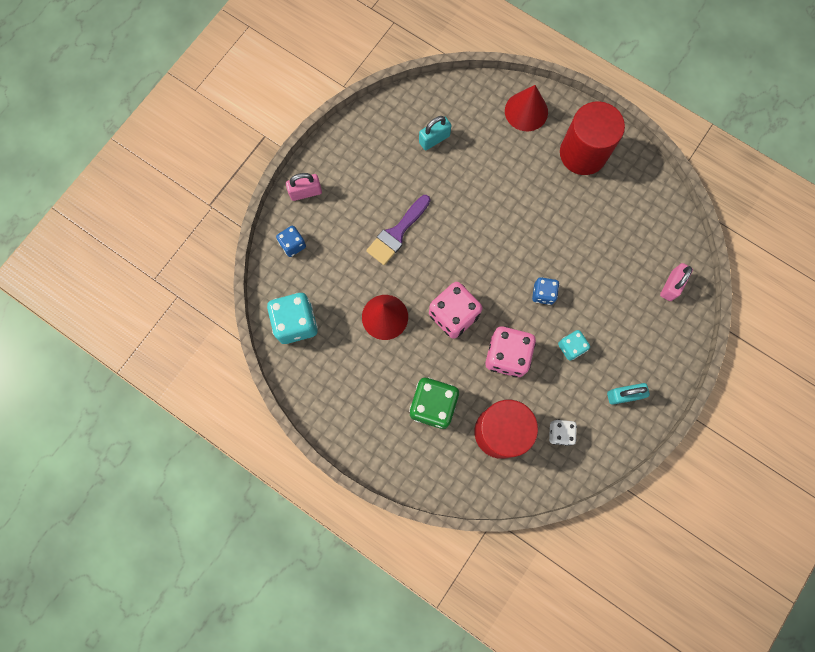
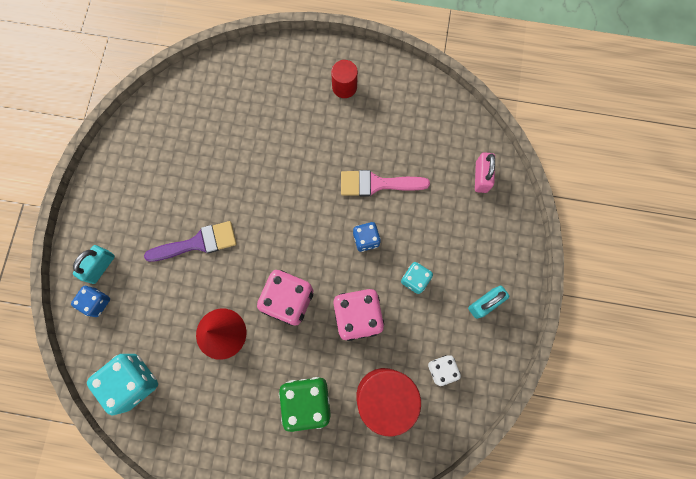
camera: 25 degrees left, 0 degrees up
(305, 192) = (88, 243): pink padlock -> none
(397, 233) = (198, 243): purple brush -> purple brush turned 120 degrees counterclockwise
(434, 139) = (195, 134): turquoise padlock -> turquoise padlock (100, 267)
(526, 111) = (273, 69): red cone -> none
(574, 251) = (377, 184): none -> pink brush
(583, 153) = (344, 87): red cylinder -> red cylinder, size x0.51

